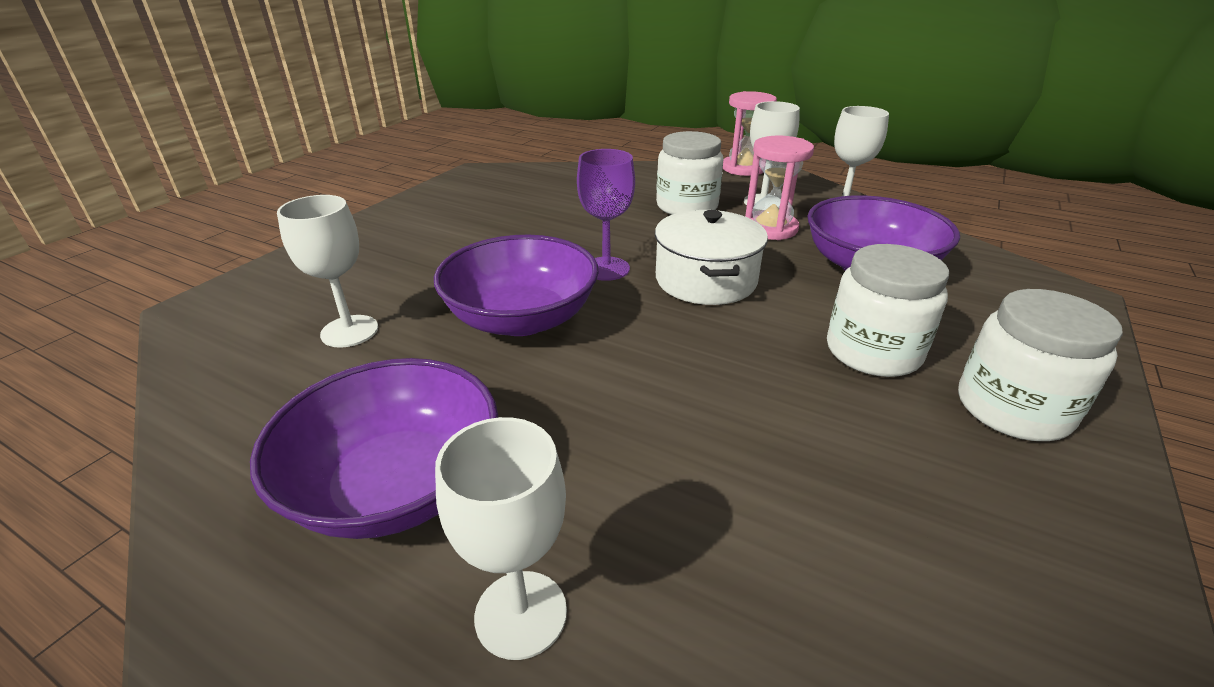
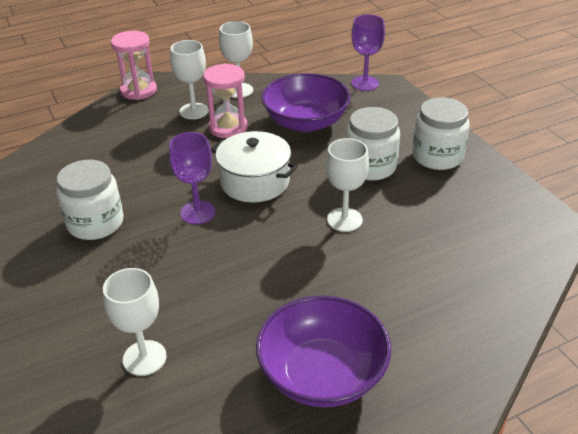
camera: 55 degrees left, 5 degrees up
(521, 318) = (215, 272): purple bowl -> none
(521, 614) = (433, 354): white goblet -> white goblet (344, 220)
(687, 206) = (159, 141): white jar -> white jar (95, 223)
(1034, 276) = (365, 83): none -> purple goblet

